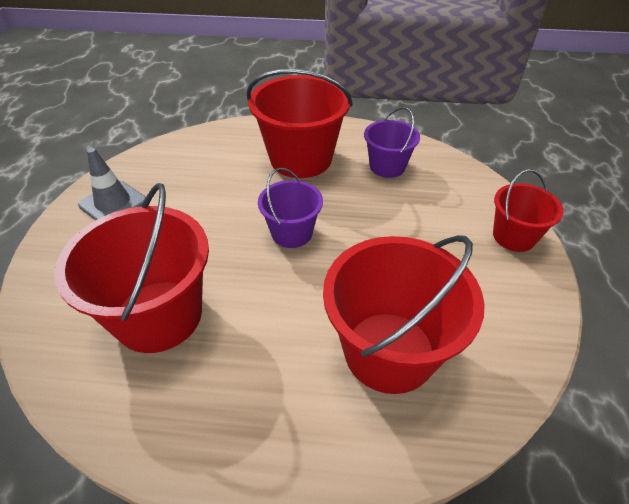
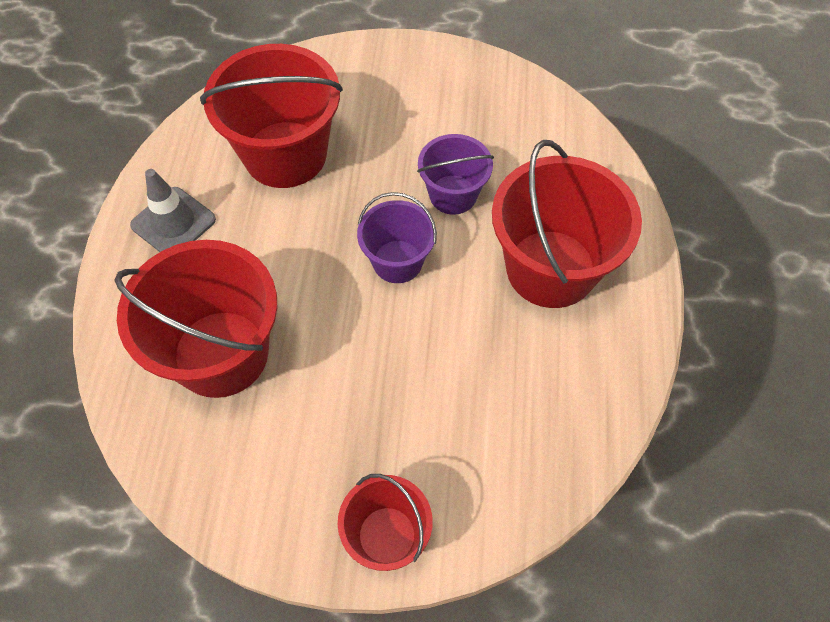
camera: 90 degrees right, 15 degrees up
(113, 203) = (448, 85): grey traffic cone -> grey traffic cone (173, 222)
(387, 166) = (541, 383): purple bucket -> purple bucket (453, 194)

